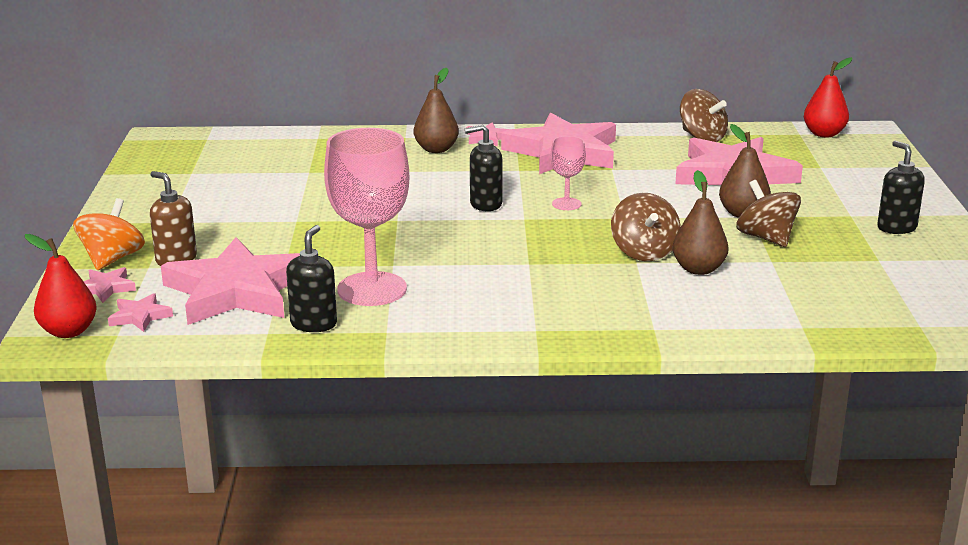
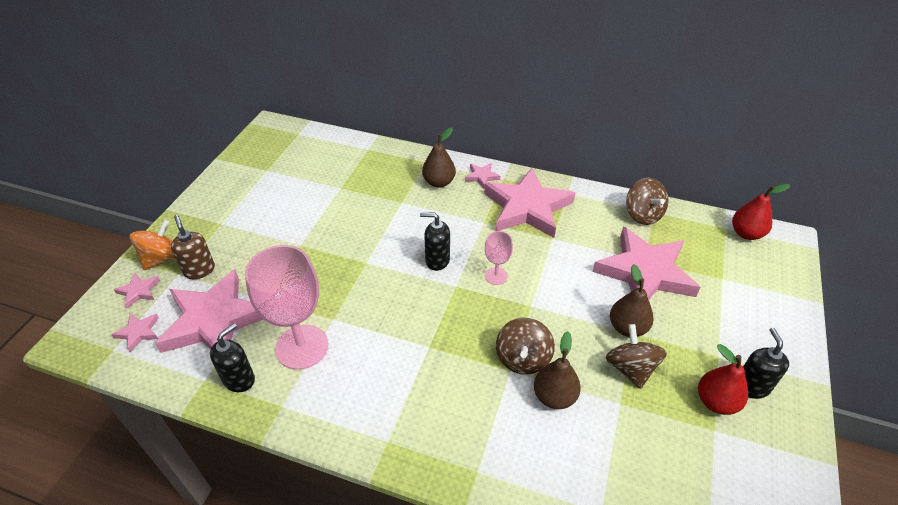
camera: 20 degrees right, 20 degrees up
(68, 331) = (87, 336): red pear -> red pear (716, 402)

